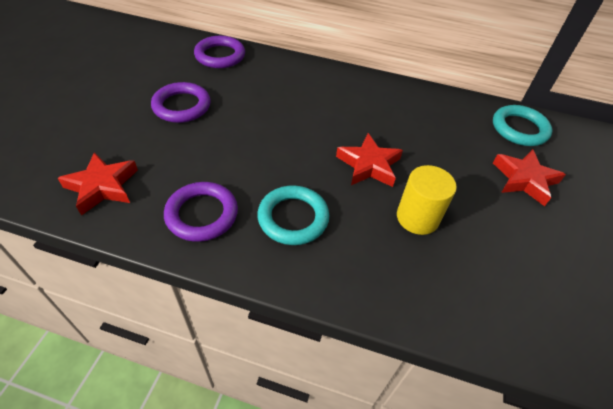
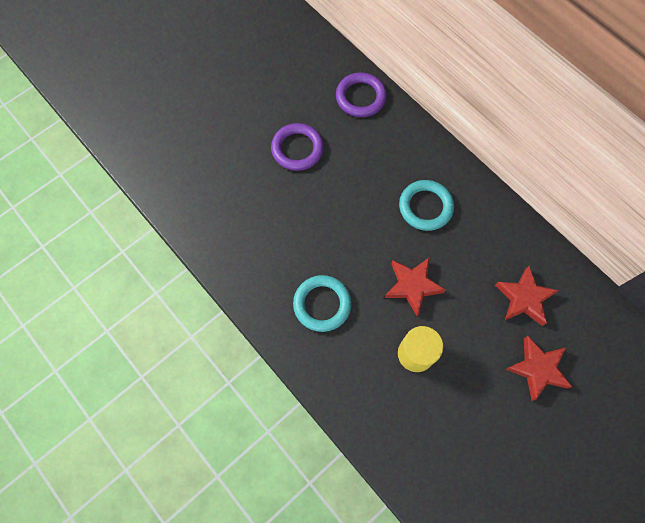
camera: 35 degrees right, 20 degrees up
(102, 186) = (206, 208): red star -> red star (524, 298)
(202, 214) = (261, 268): purple ring -> none
(519, 129) = (584, 316): turquoise ring -> turquoise ring (425, 207)

